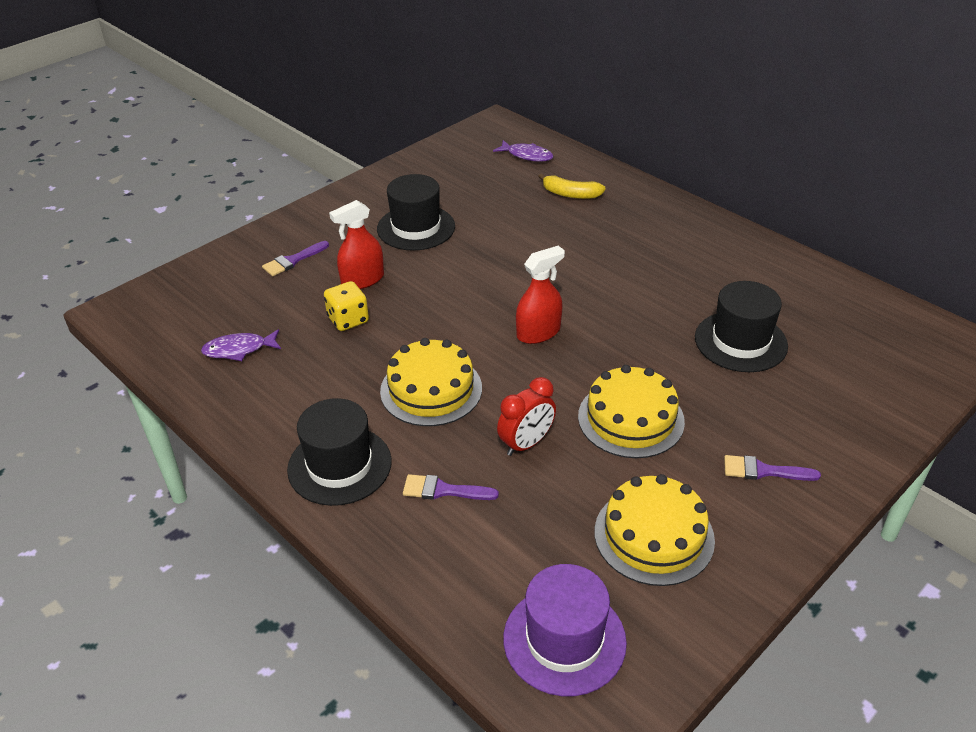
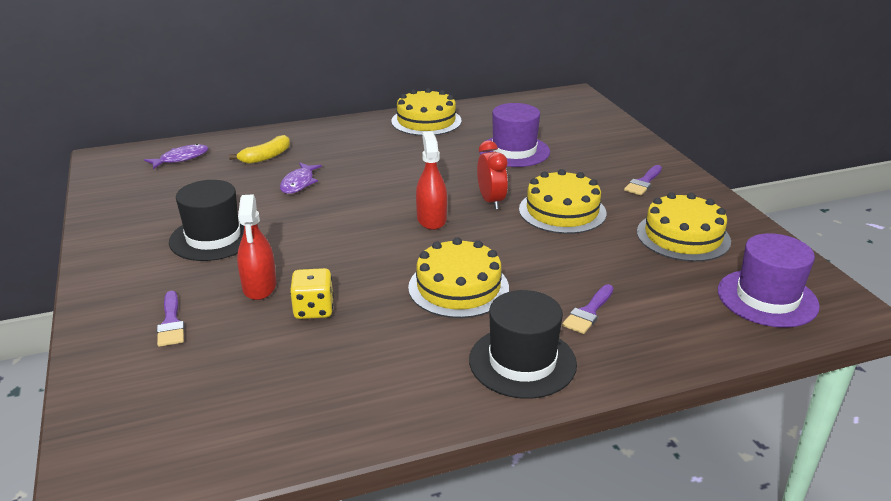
camera: 65 degrees left, 10 degrees down
(239, 349) = (288, 394): purple fish -> purple fish (299, 183)
(526, 444) = (559, 260): red clock -> red clock (491, 201)
(740, 341) = (514, 151): black hat -> purple hat
(748, 256) = (426, 121): none -> yellow cake

